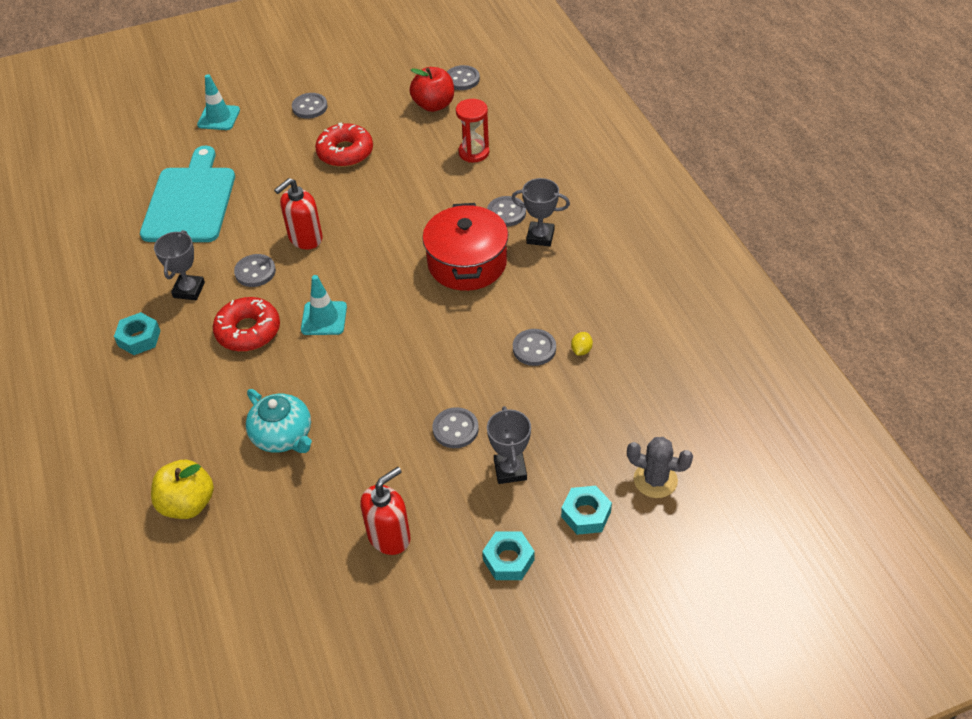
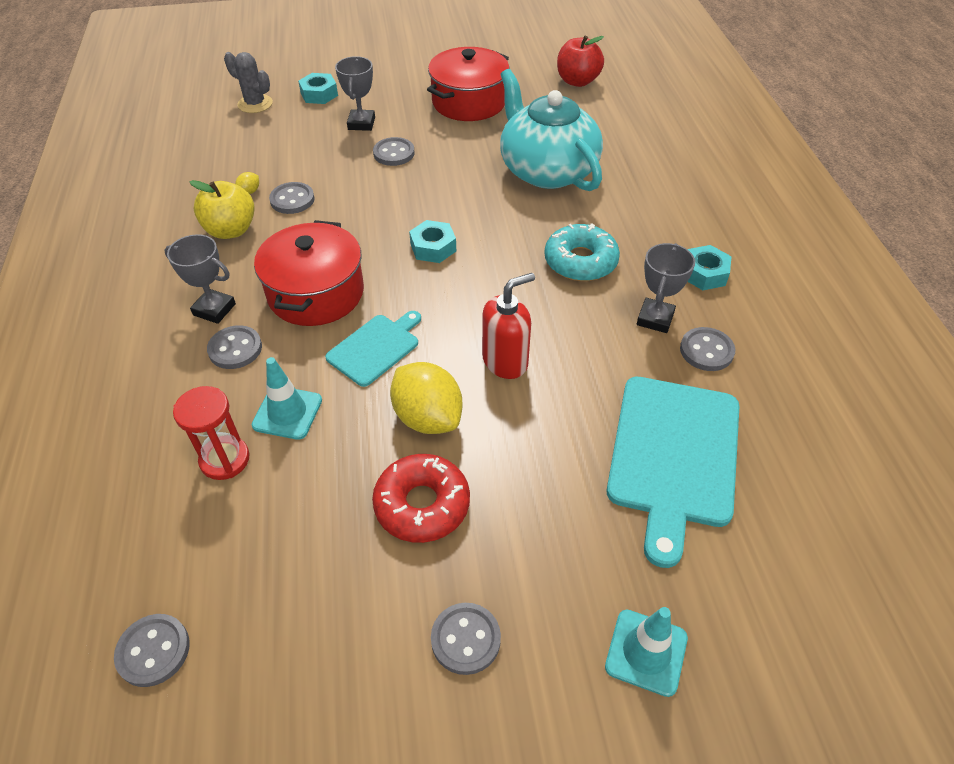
camera: 170 degrees left, 0 degrees up
(188, 504) = (629, 139): yellow apple -> yellow apple (231, 230)
(248, 331) = (580, 261): red donut -> turquoise donut
(255, 272) = (573, 327): grey button -> grey button (706, 351)
(283, 436) = (547, 170): turquoise teapot -> turquoise teapot, size x1.69
(324, 318) = (495, 260): turquoise traffic cone -> turquoise traffic cone (287, 413)
(353, 195) = (428, 417): none -> yellow lemon
(389, 536) = (469, 102): red soap dispenser -> red pot
(403, 231) = (375, 348): none -> turquoise cutting board
(434, 105) = (238, 587): red apple -> red apple (577, 81)
(508, 560) = (387, 81): turquoise nut -> turquoise nut (433, 247)

